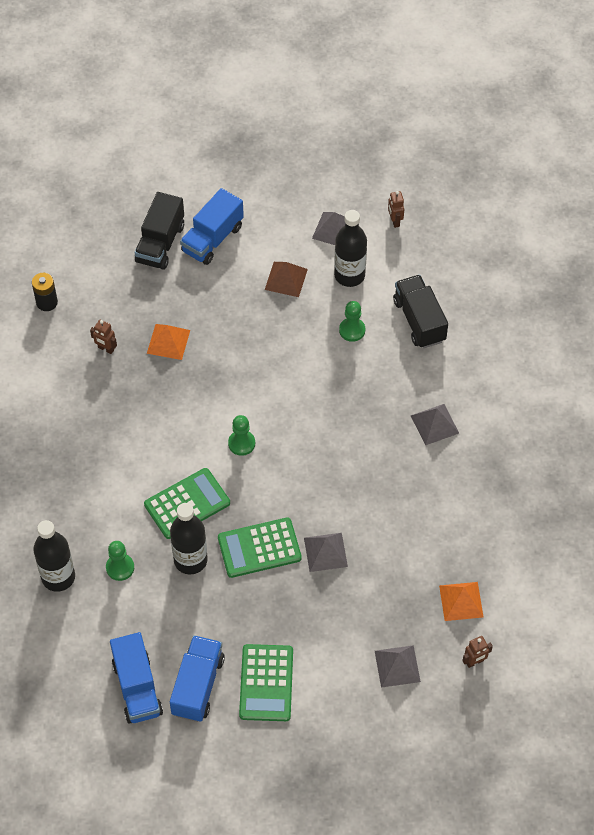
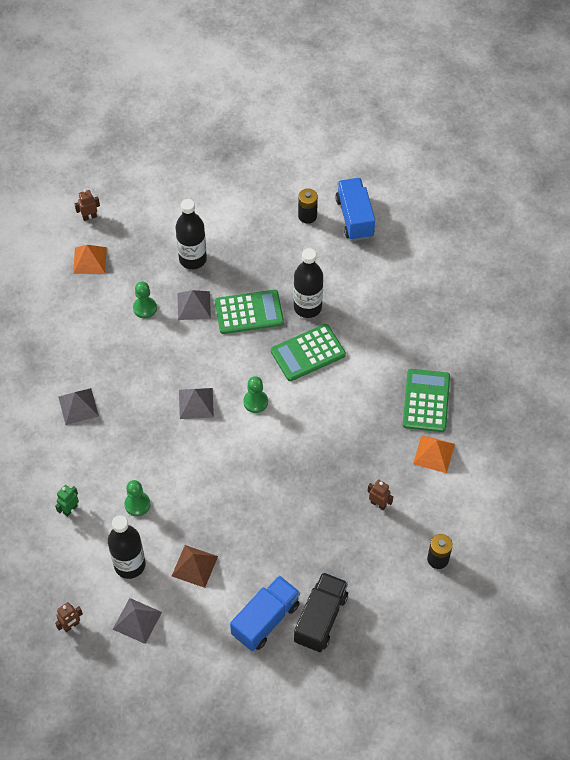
camera: 175 degrees left, 0 degrees up
(58, 577) = (418, 302): black bottle -> black bottle (192, 259)
(120, 567) = (367, 306): green pawn -> green pawn (145, 308)
(168, 341) = (317, 507): orange pyramid -> orange pyramid (434, 454)
(198, 686) = (307, 216): blue truck -> black battery
(266, 683) = (254, 214): green calculator -> green calculator (426, 401)
(394, 221) = (71, 625): brown robot -> brown robot turned 60 degrees clockwise
(397, 666) = (150, 218): grey pyramid -> grey pyramid (196, 403)
(419, 320) = (70, 509): black truck -> green robot

